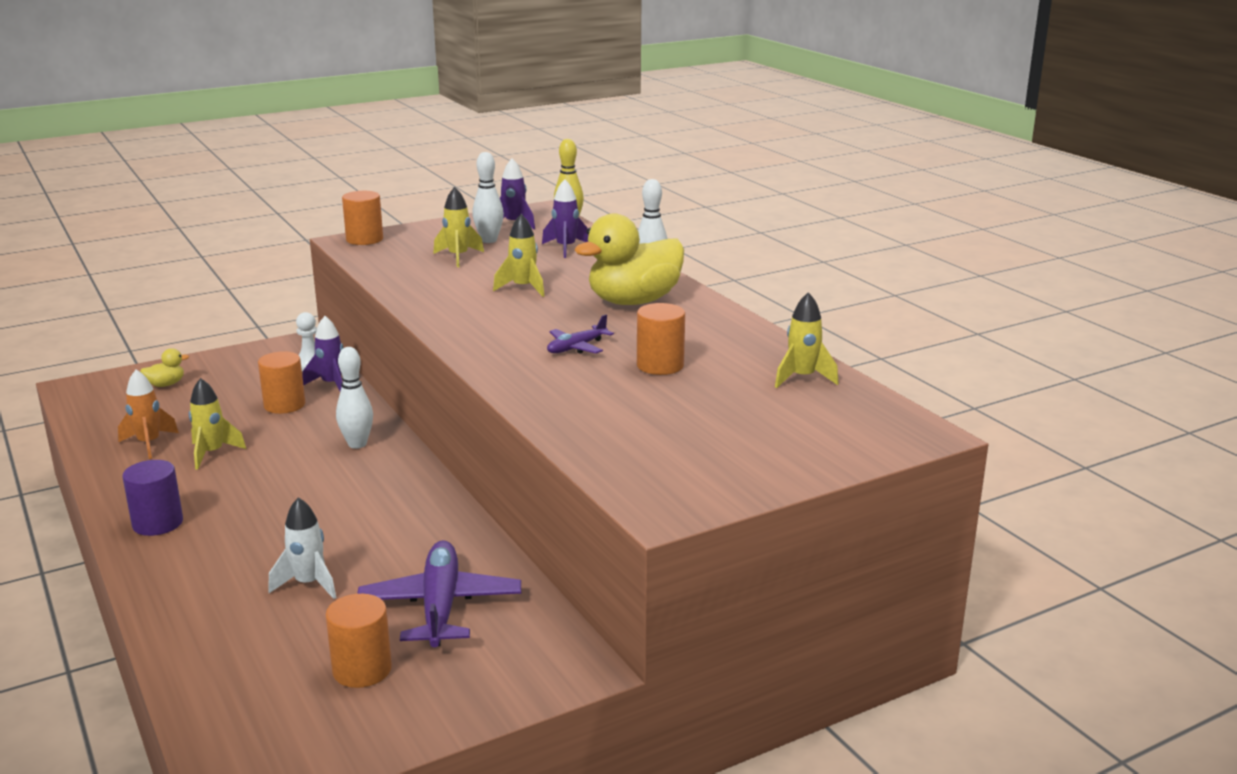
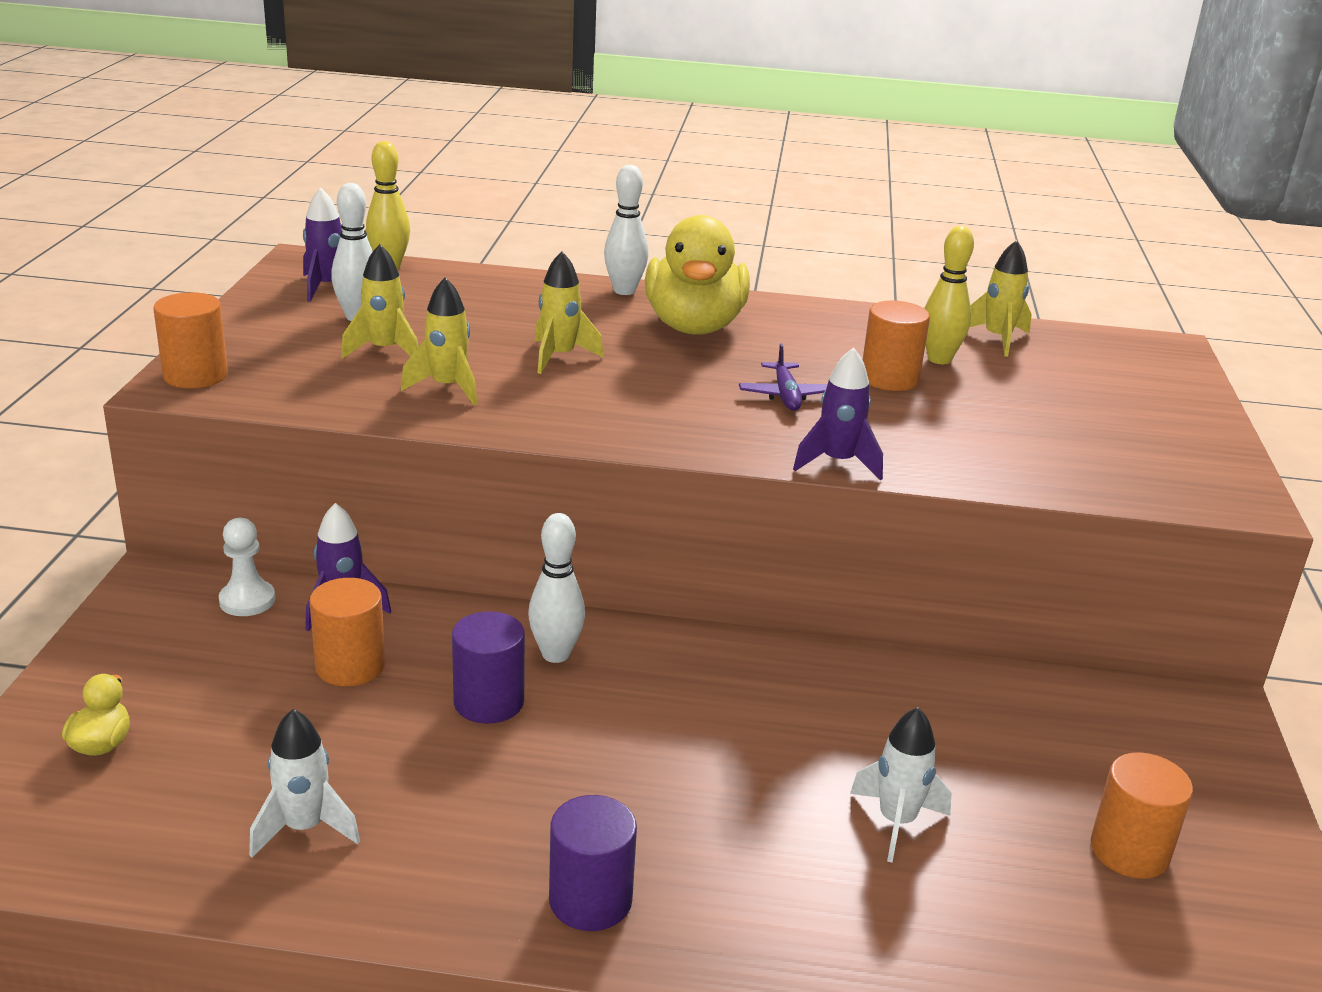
camera: 55 degrees left, 5 degrees up
(149, 444) = (304, 828): orange rocket -> white rocket
(212, 453) = (422, 779): yellow rocket -> yellow rocket (447, 388)
(293, 444) = (488, 702): none -> purple cylinder
(440, 606) = (1029, 746): purple plane -> none
(566, 248) = (468, 295): purple rocket -> purple rocket (837, 463)
(724, 370) = (939, 359): none -> yellow bowling pin

